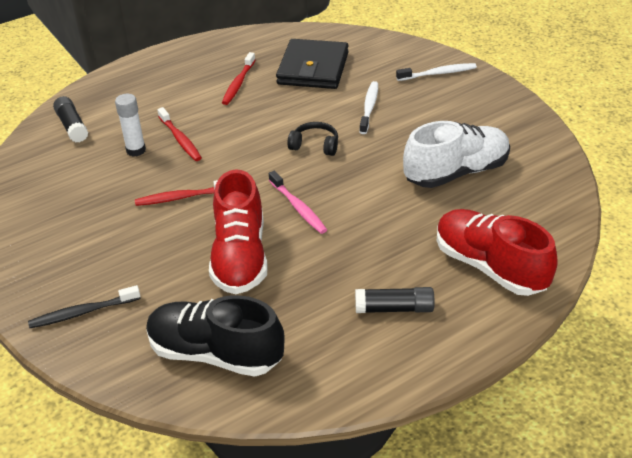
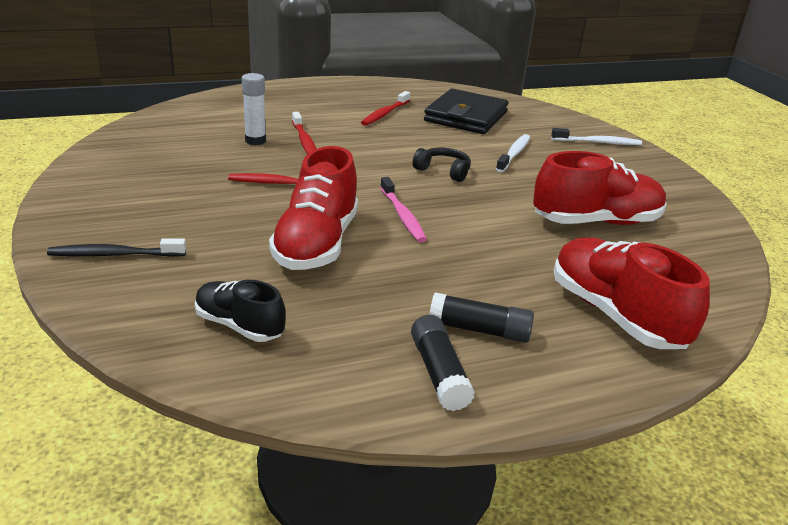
camera: 10 degrees right, 10 degrees down
(72, 126) = (204, 113): black glue stick -> black glue stick (439, 373)
(215, 353) = (239, 325): black shoe -> black shoe, size x0.58
(456, 172) = (596, 222): white shoe -> red shoe

